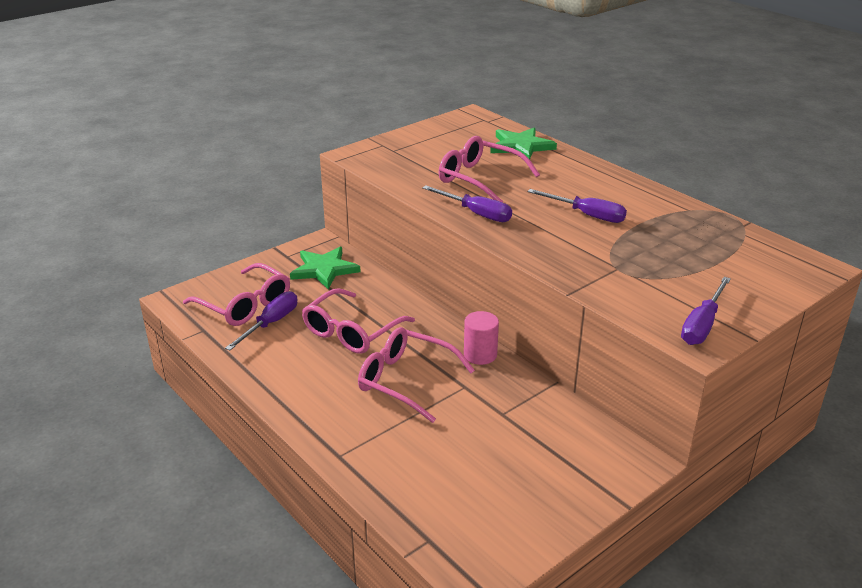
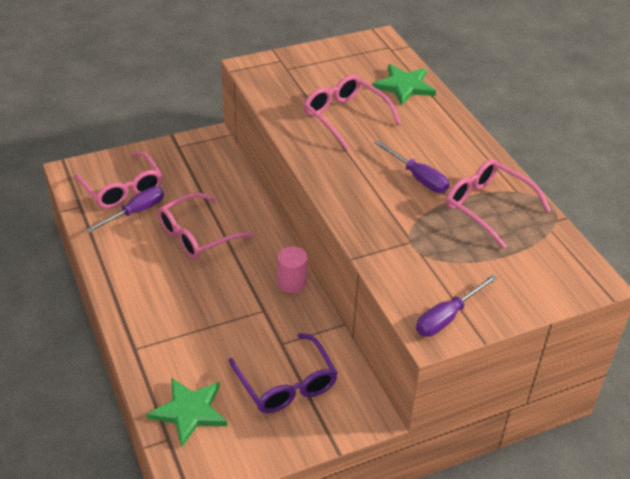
camera: 15 degrees right, 10 degrees up
(324, 269) = (202, 167): green star -> green star (189, 411)
(405, 380) = (218, 293): pink glasses -> pink glasses (487, 207)
(476, 213) = (320, 155): purple screwdriver -> none
(532, 452) = (287, 384): none -> purple glasses

